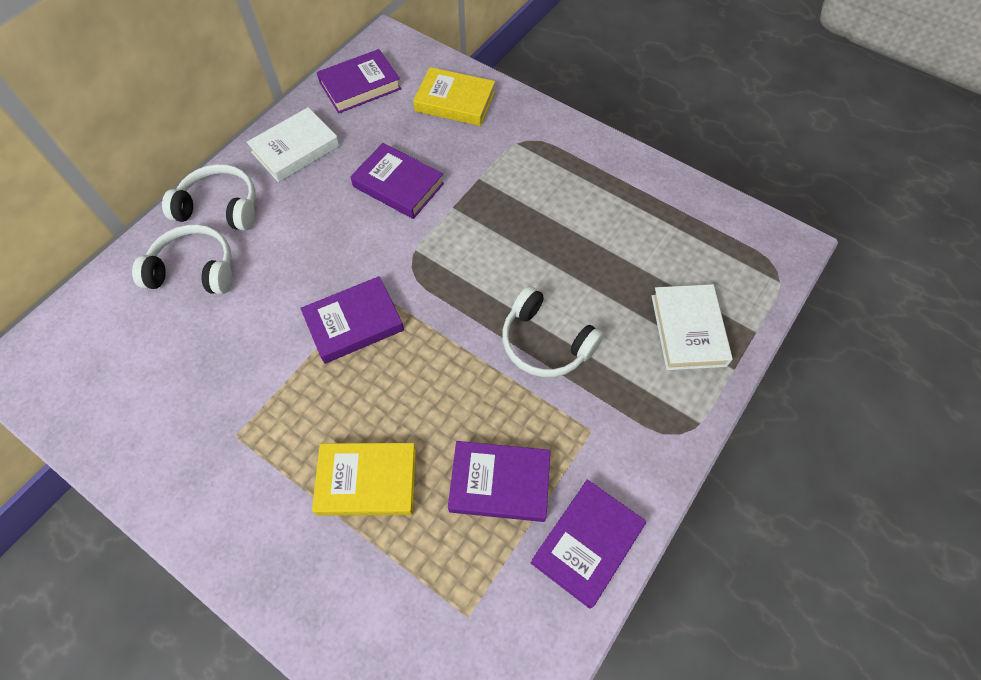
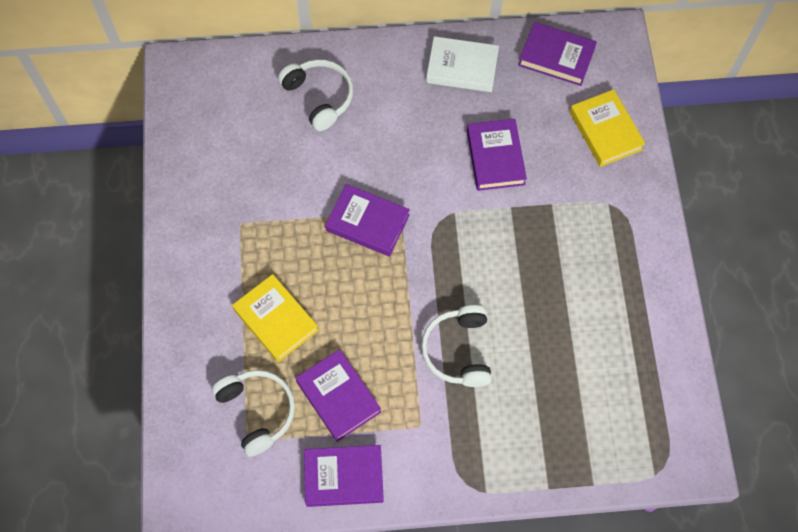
camera: 50 degrees right, 5 degrees up
(220, 207) = (375, 67): white headphones -> white headphones (257, 411)
(688, 330) = (552, 437): white book -> none

